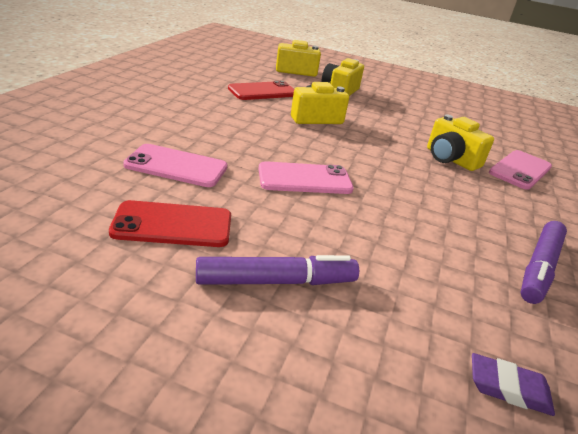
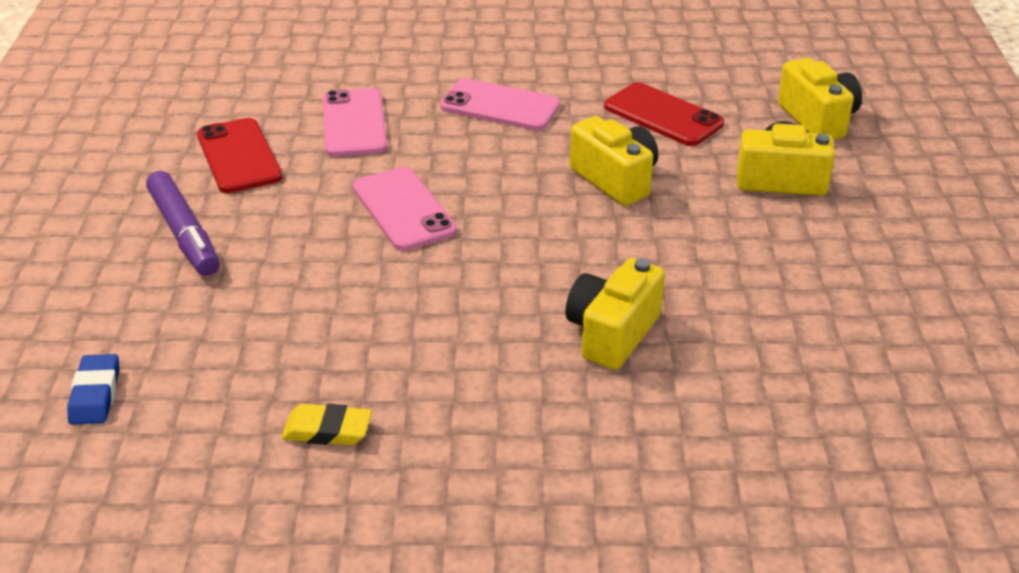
camera: 75 degrees right, 5 degrees up
(508, 388) = (95, 394): purple eraser -> blue eraser
(520, 170) = (659, 423): pink phone -> pink phone (500, 106)
(539, 267) = (327, 430): purple marker -> yellow eraser

